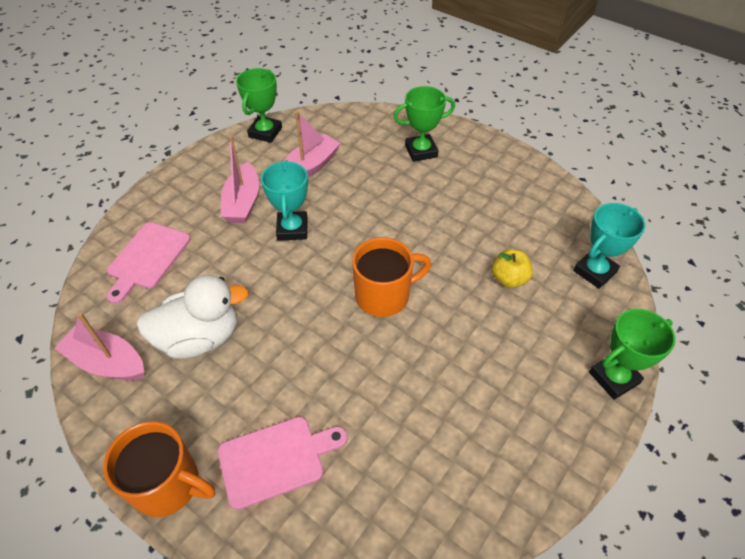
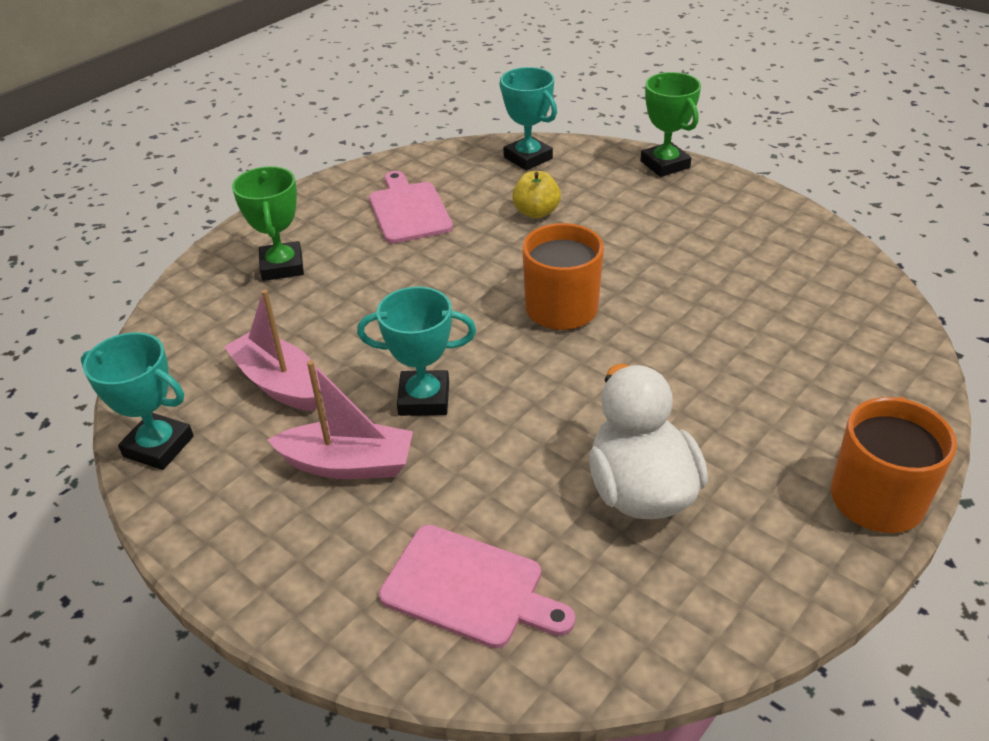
camera: 85 degrees left, 10 degrees down
(107, 362) = (699, 607): pink boat -> none
(265, 132) = (158, 446): green trophy -> turquoise trophy
(276, 459) = (814, 396): pink cutting board -> pink cutting board (408, 210)

